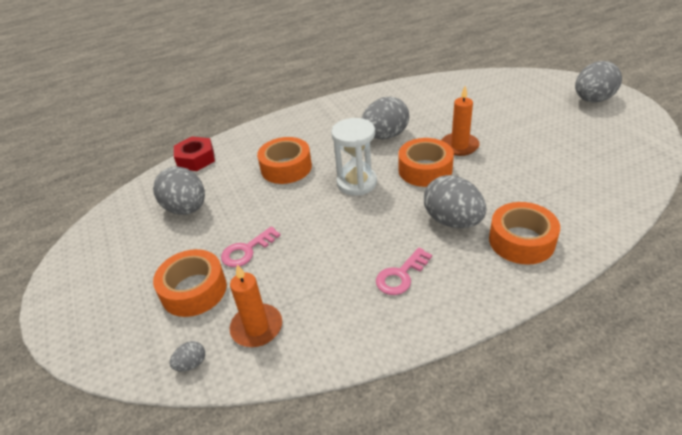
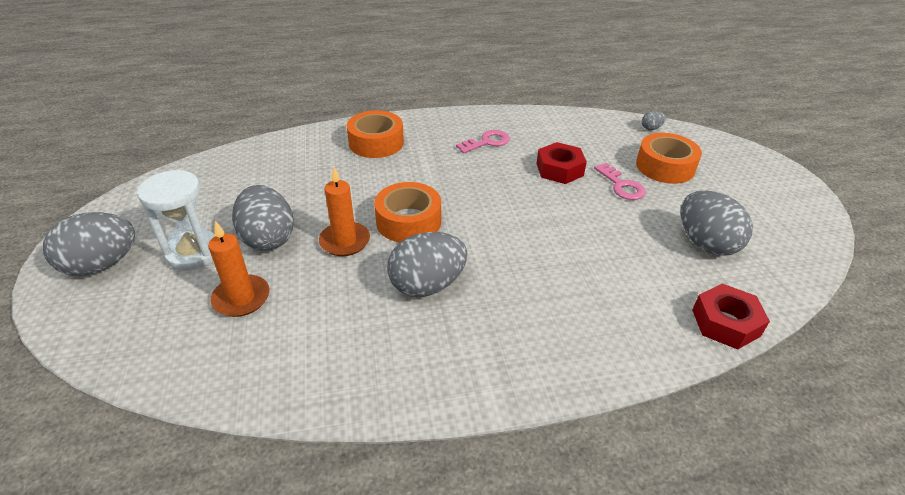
camera: 170 degrees left, 0 degrees up
(246, 250) = (621, 185): pink key -> pink key turned 90 degrees clockwise
(257, 327) = (606, 136): orange candle -> orange candle (241, 298)
(286, 167) = (580, 269): orange tape -> none
(310, 255) = (559, 169): none -> red nut
(356, 183) = (494, 225): white hourglass -> white hourglass (193, 252)
(452, 221) = (419, 167): grey egg -> grey egg (268, 239)

